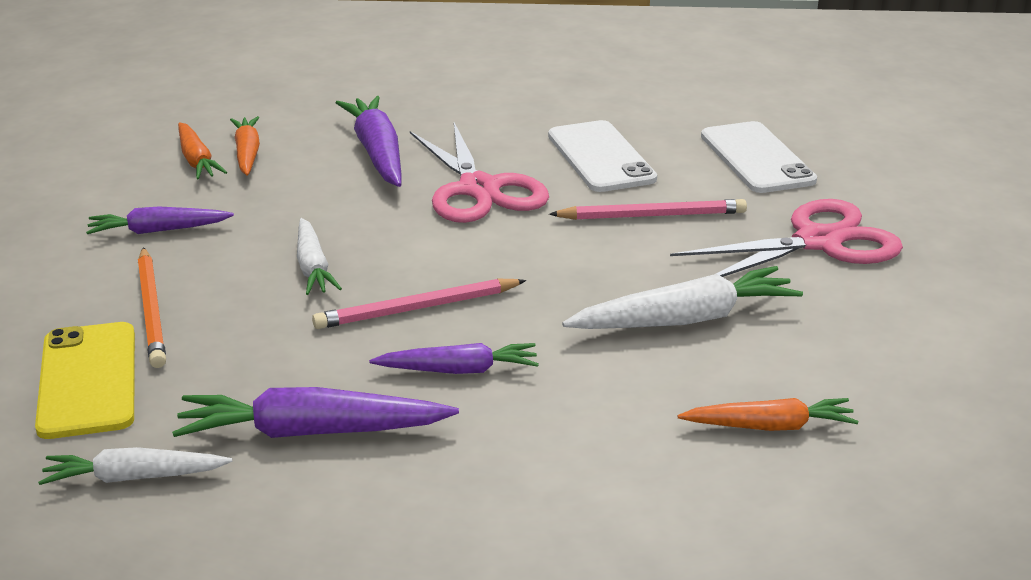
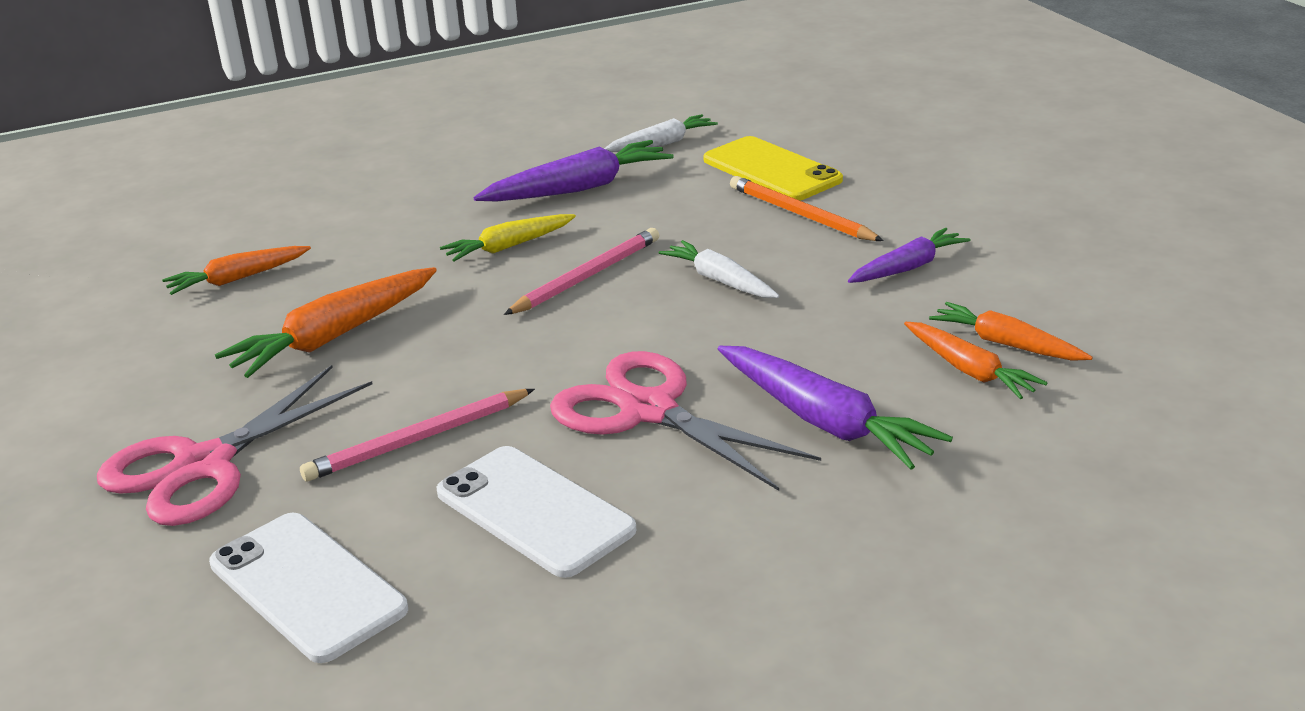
camera: 155 degrees right, 0 degrees up
(459, 370) = (508, 246): purple carrot -> yellow carrot
(685, 319) = (334, 336): white carrot -> orange carrot

